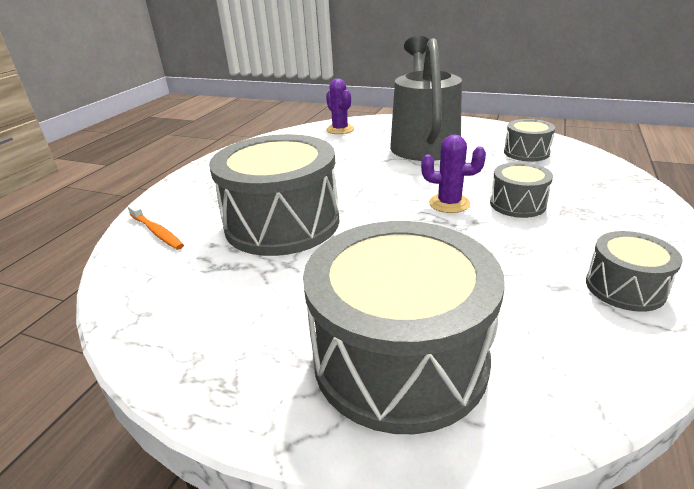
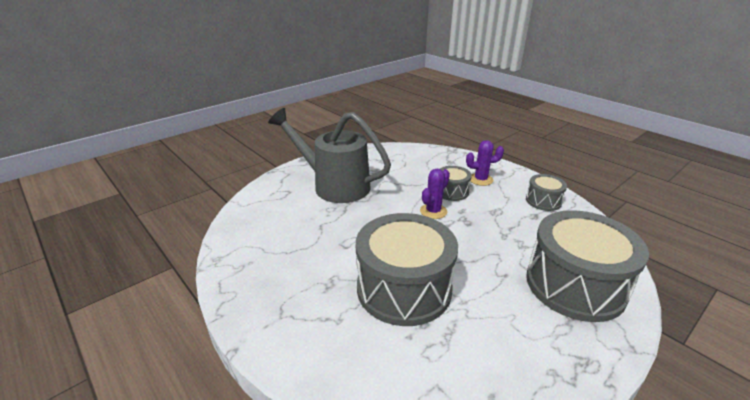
camera: 65 degrees left, 0 degrees up
(157, 232) = (358, 372): orange toothbrush -> none
(340, 129) = (258, 209): purple cactus -> purple cactus (480, 179)
(526, 152) = (392, 161): grey drum -> none

